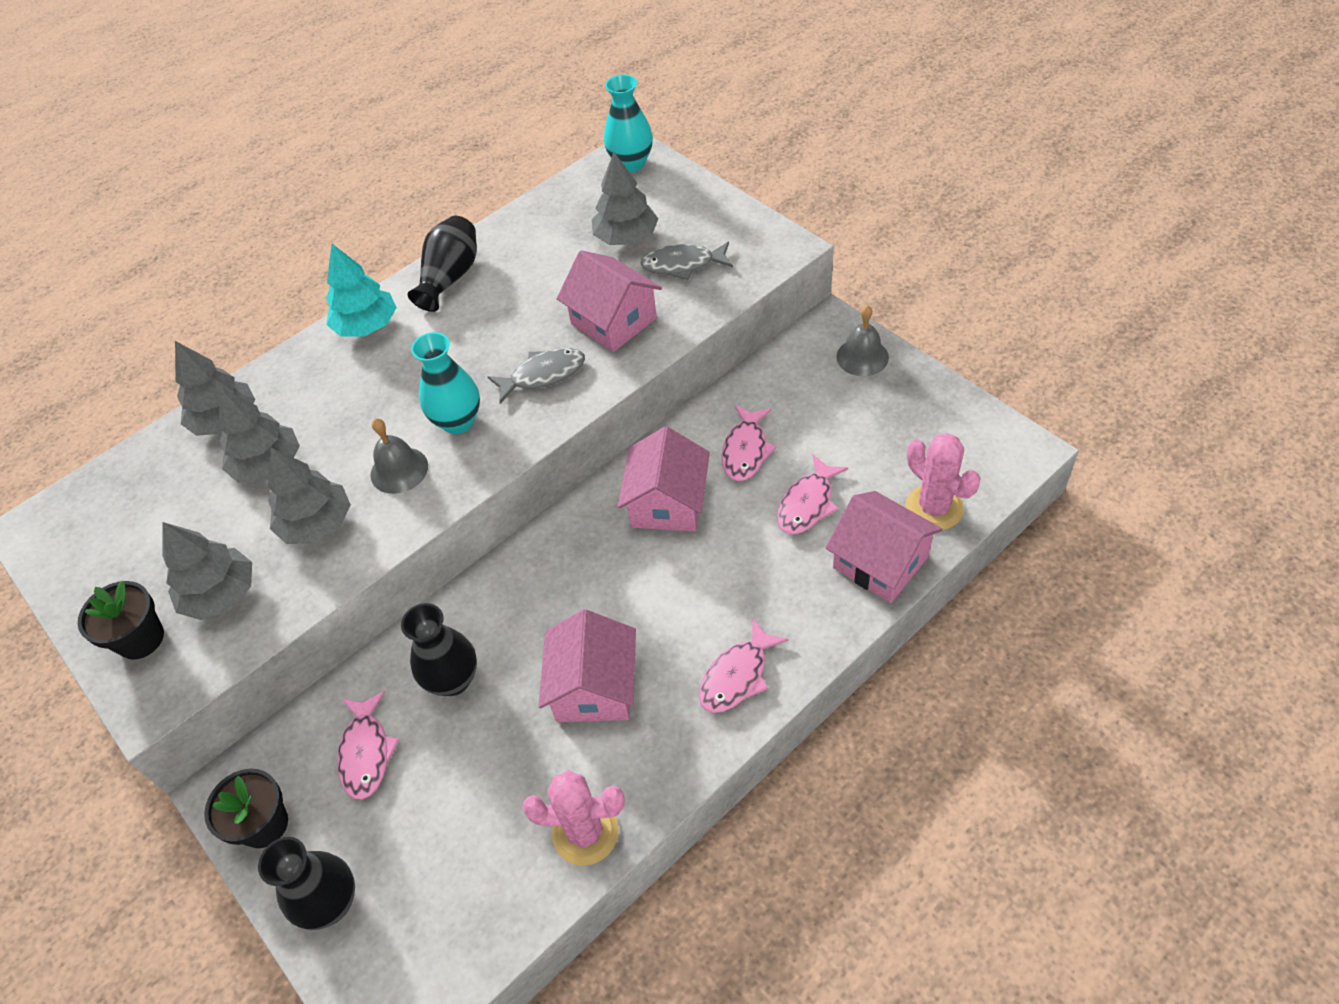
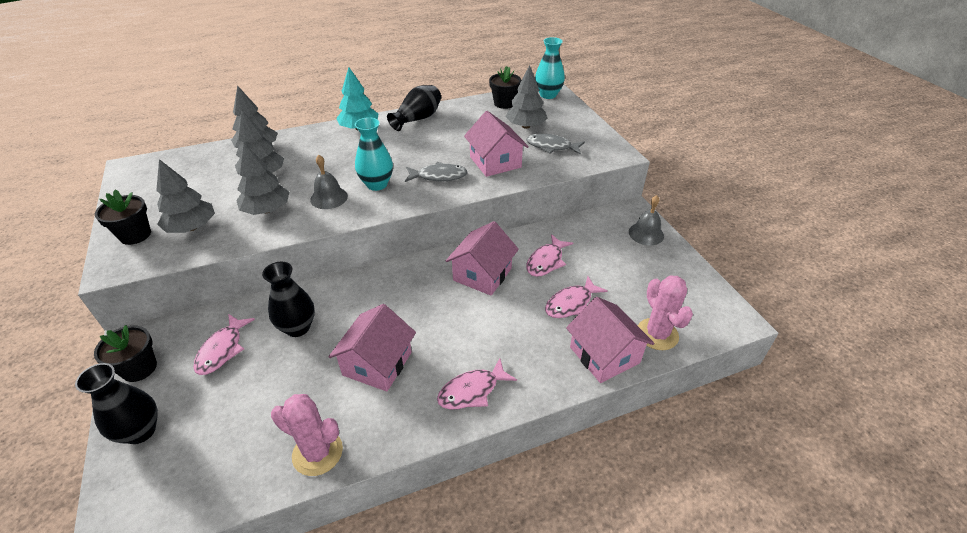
camera: 15 degrees right, 10 degrees down
(571, 202) = (504, 103): none -> black flower pot

